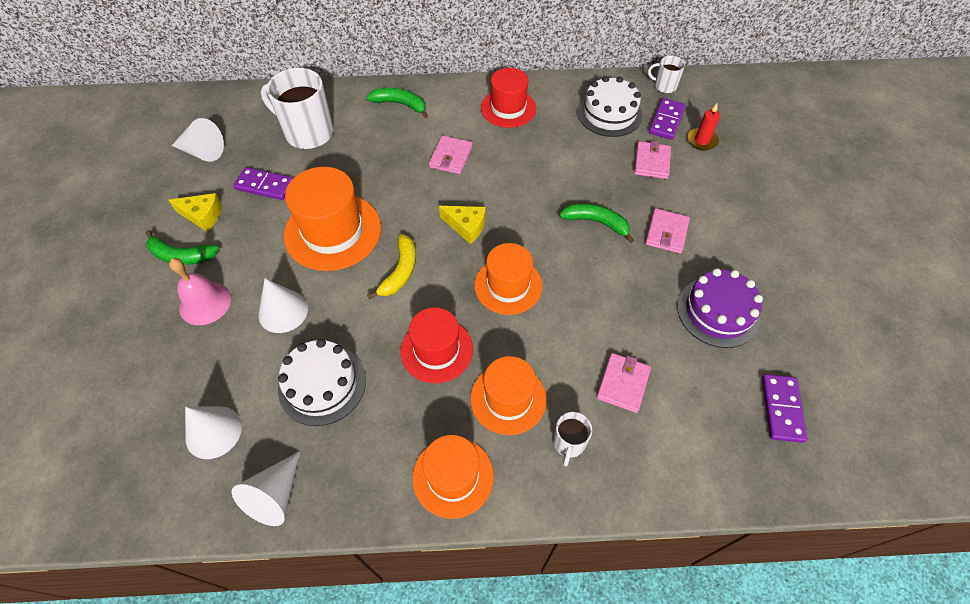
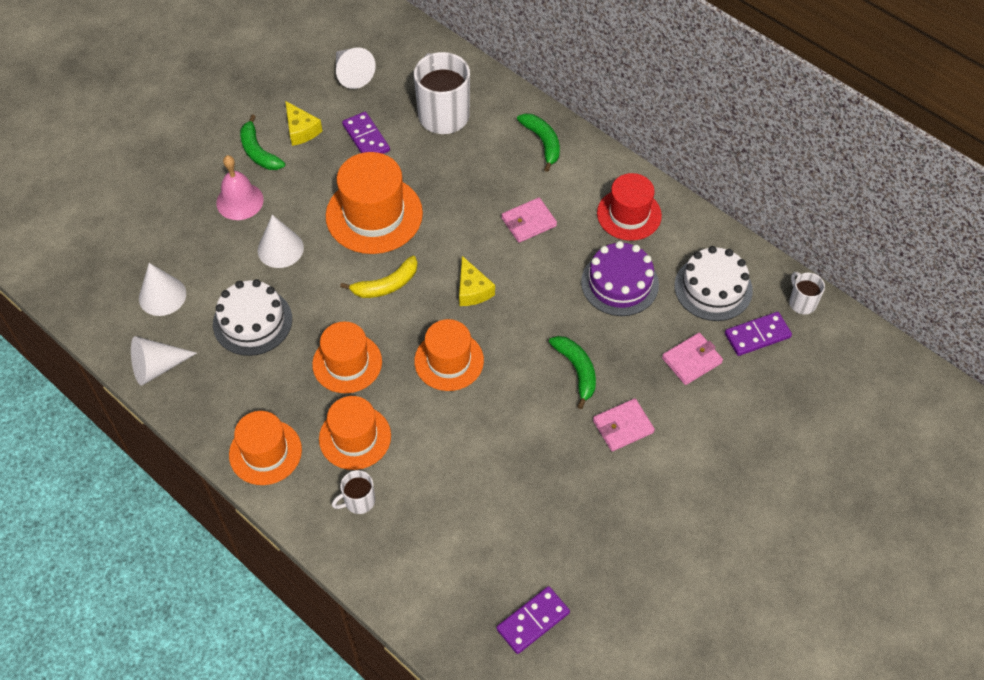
camera: 45 degrees right, 0 degrees up
(436, 350) = (347, 363): red hat -> orange hat
(623, 384) = (442, 499): pink wallet -> none
(701, 140) = (765, 378): red candle -> none
(718, 311) = (580, 517): purple cake -> purple cake (619, 283)

